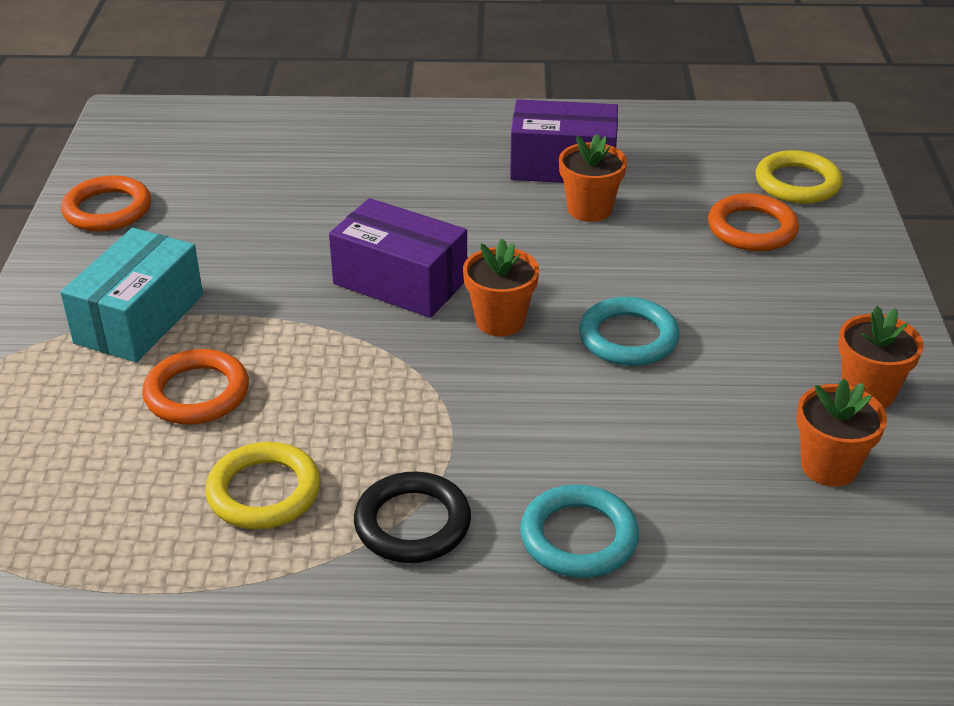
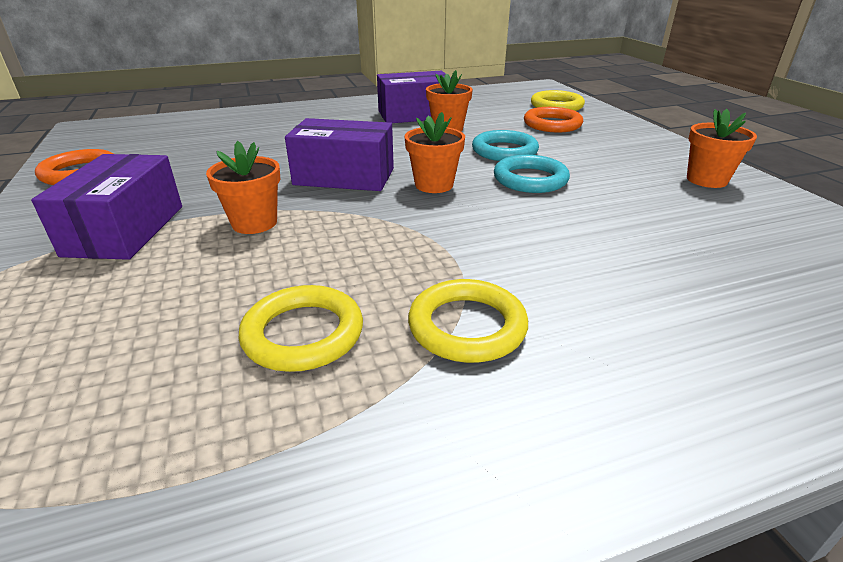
camera: 20 degrees left, 5 degrees down
(139, 319) = (125, 230): turquoise box -> purple box
(197, 393) = (200, 270): orange ring -> none
(412, 523) = (467, 326): black ring -> yellow ring
(579, 537) = (618, 302): turquoise ring -> turquoise ring (504, 151)
(829, 466) = (735, 220): orange flower pot -> orange flower pot (254, 223)

